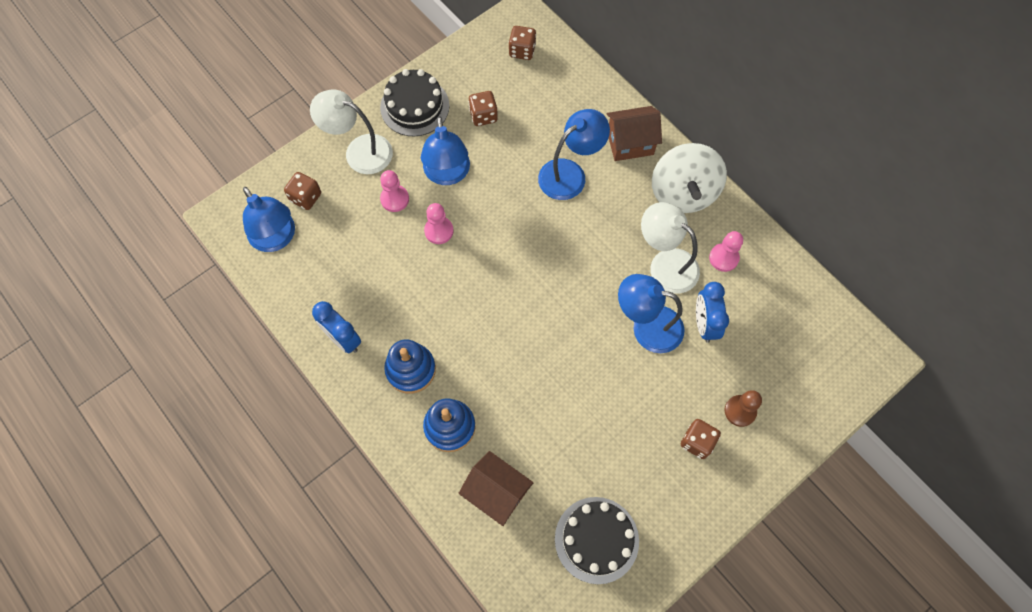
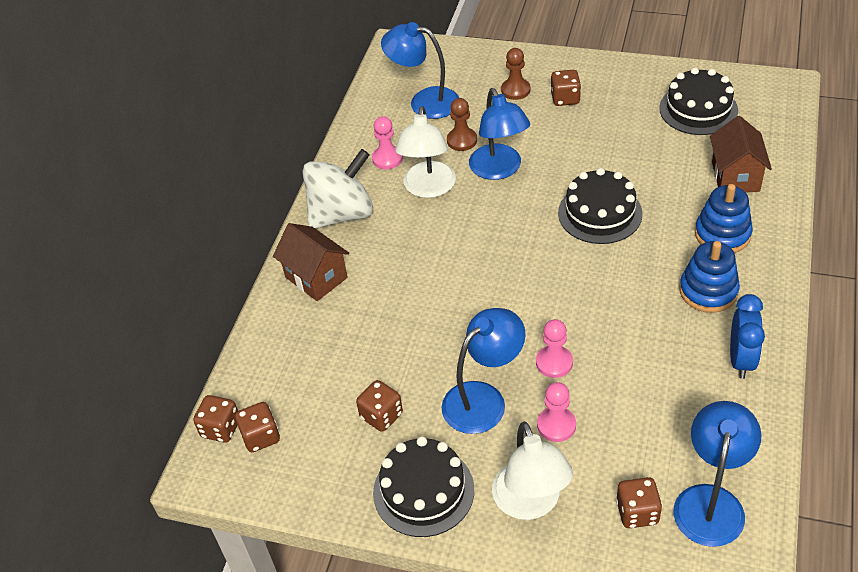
camera: 120 degrees left, 20 degrees down
(542, 360) = (600, 213): none -> black cake
(545, 35) = (221, 428): none -> brown dice
(570, 173) = (392, 301): blue lamp -> blue lamp (424, 102)
(704, 324) = (462, 140): blue clock -> brown pawn

